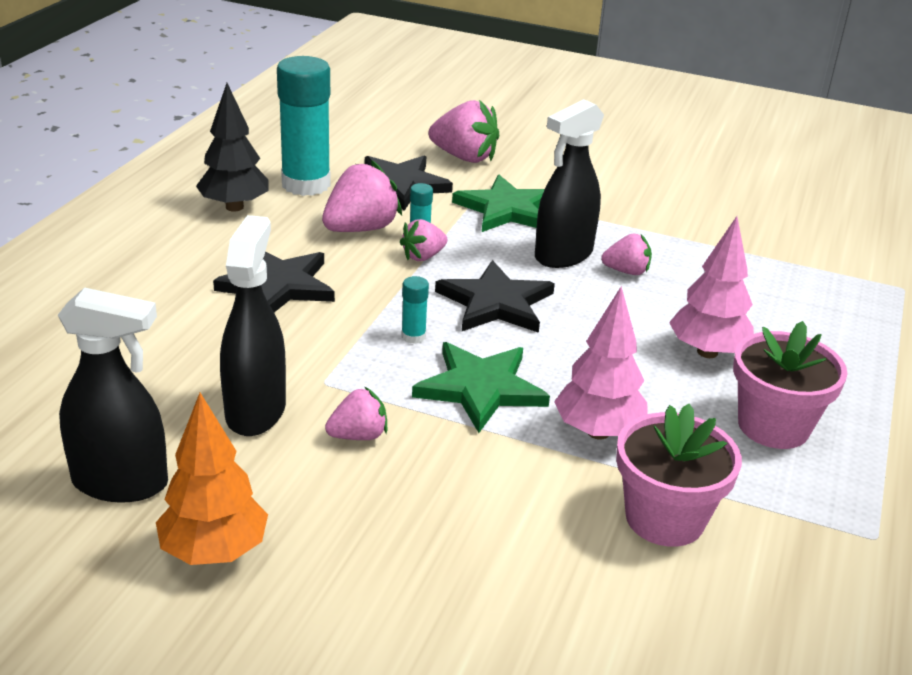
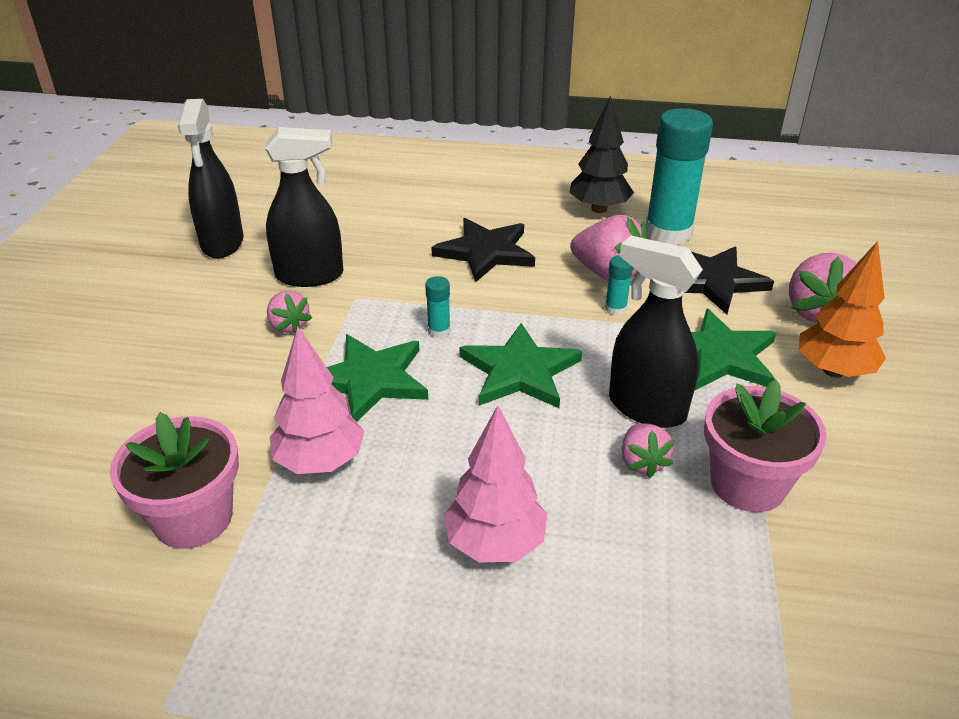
camera: 80 degrees right, 5 degrees up
(214, 552) = (155, 290): orange tree -> orange tree (833, 371)
(423, 256) = (581, 316): pink strawberry -> none
(496, 303) = (520, 371): black star -> green star
(773, 426) = (360, 609): pink flower pot -> pink flower pot (747, 484)

